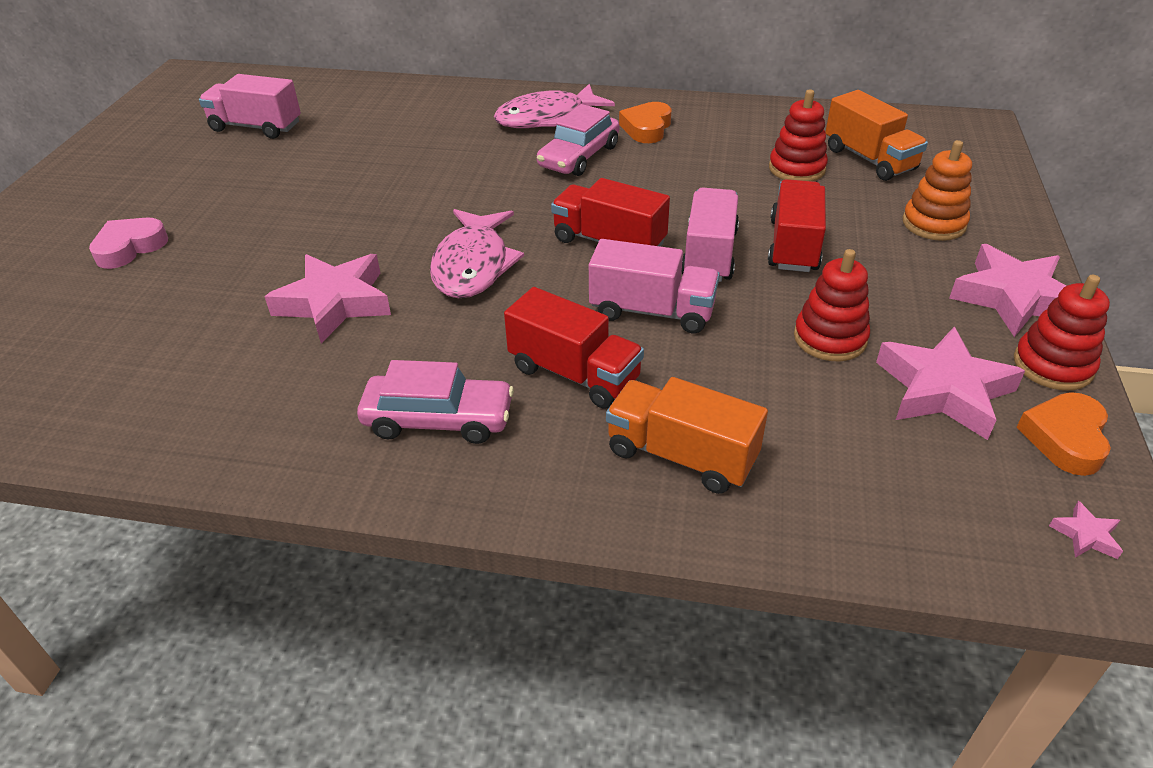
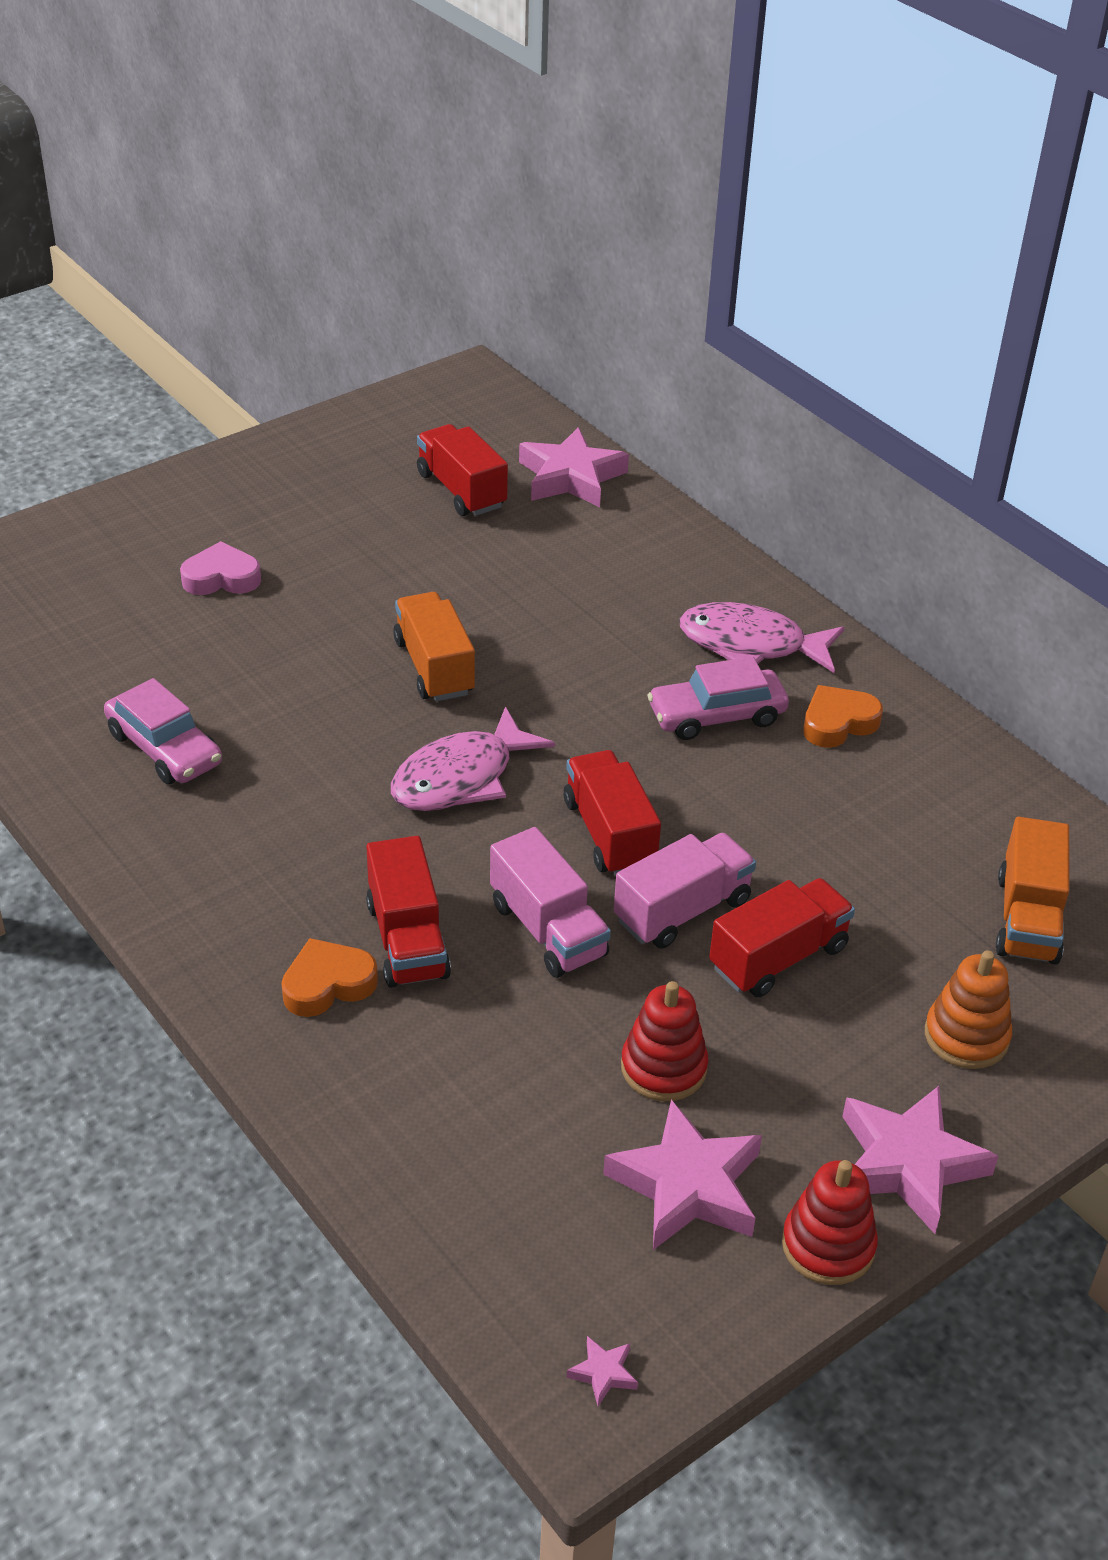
camera: 40 degrees right, 0 degrees up
(256, 127) = (461, 490): pink truck -> red truck
(335, 303) = (309, 741): pink star -> pink star (571, 477)
(438, 419) = (262, 904): pink car -> pink car (164, 748)
(681, 456) = (393, 1068): orange truck -> orange truck (434, 667)
(796, 169) = (924, 876): red stacking toy -> none
(1065, 438) = (722, 1303): orange heart -> orange heart (327, 984)

